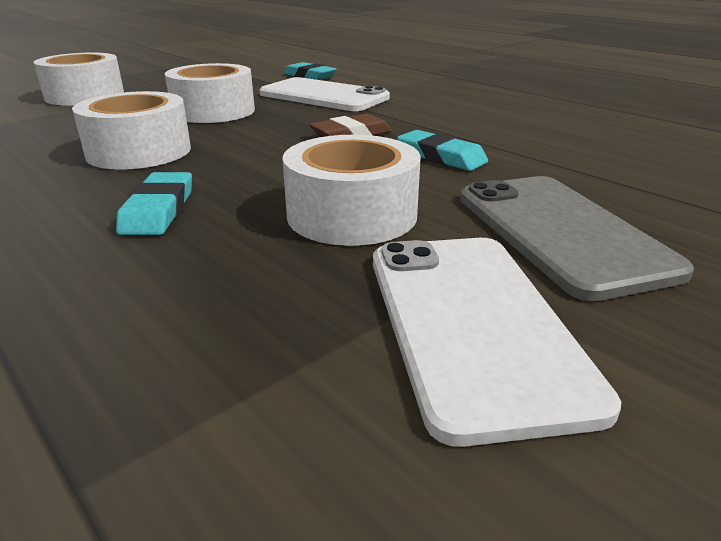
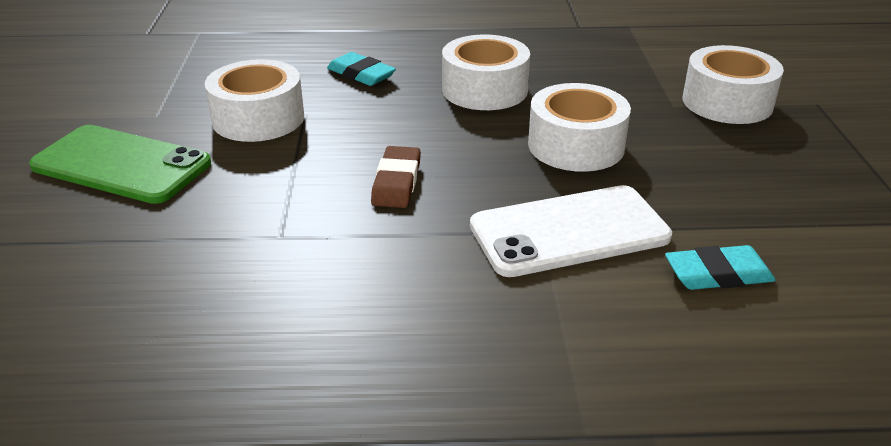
camera: 130 degrees right, 5 degrees up
(441, 156) = (278, 195): turquoise eraser -> none
(471, 323) = (131, 102): white phone -> none
(559, 232) = (121, 165): grey phone -> green phone

